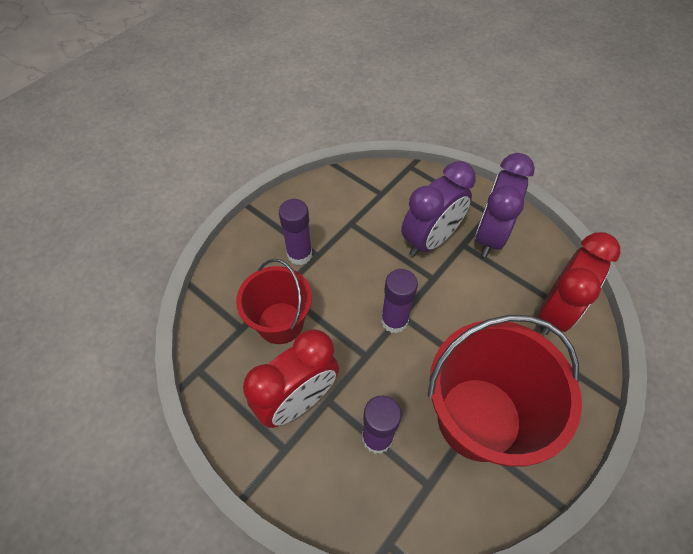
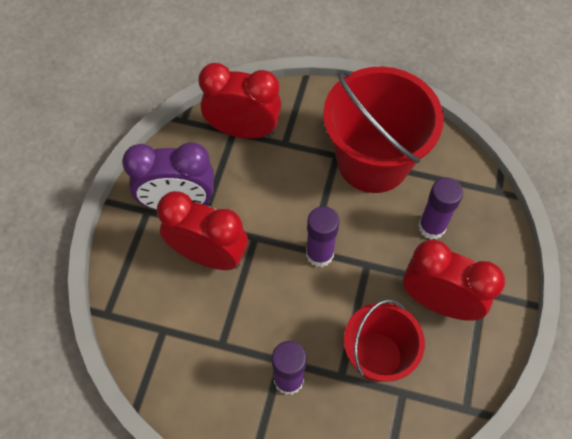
camera: 115 degrees left, 5 degrees up
(430, 240) = (208, 255): purple clock -> red clock

